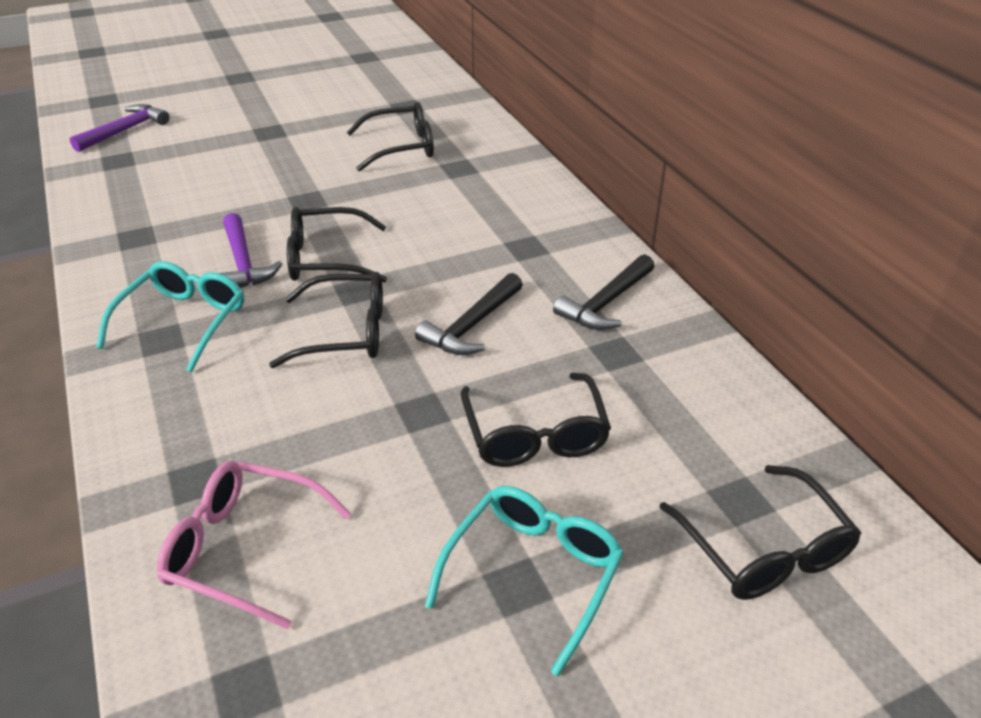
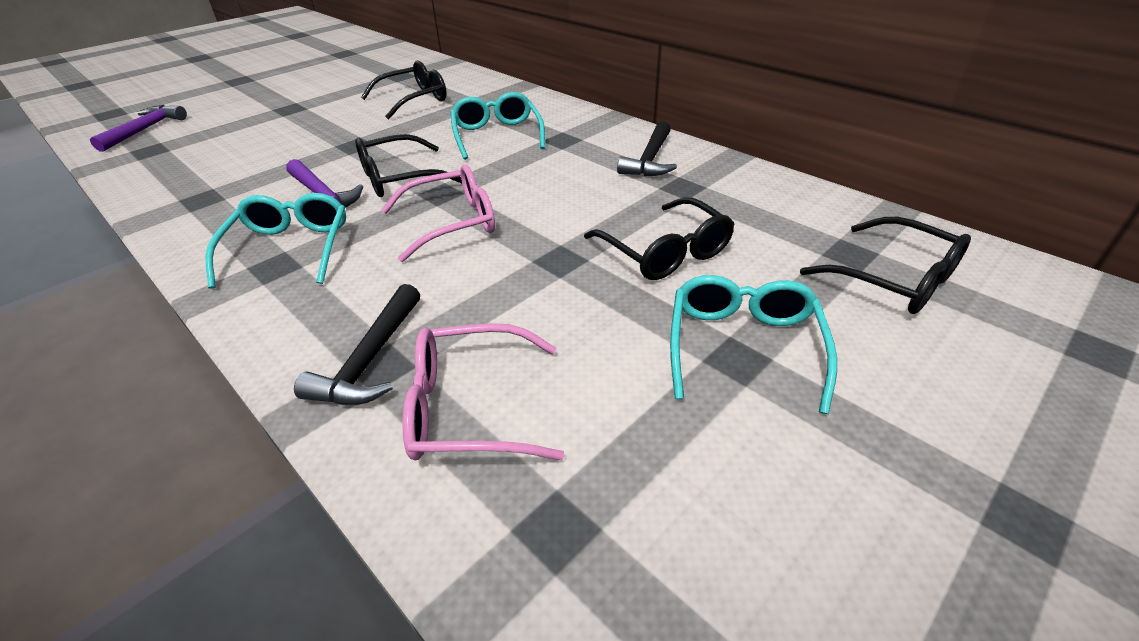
camera: 20 degrees left, 0 degrees up
(346, 332) = (452, 222): black glasses -> pink glasses
(459, 223) = (497, 135): none -> turquoise glasses
(472, 326) = (557, 195): black hammer -> black hammer (370, 360)

